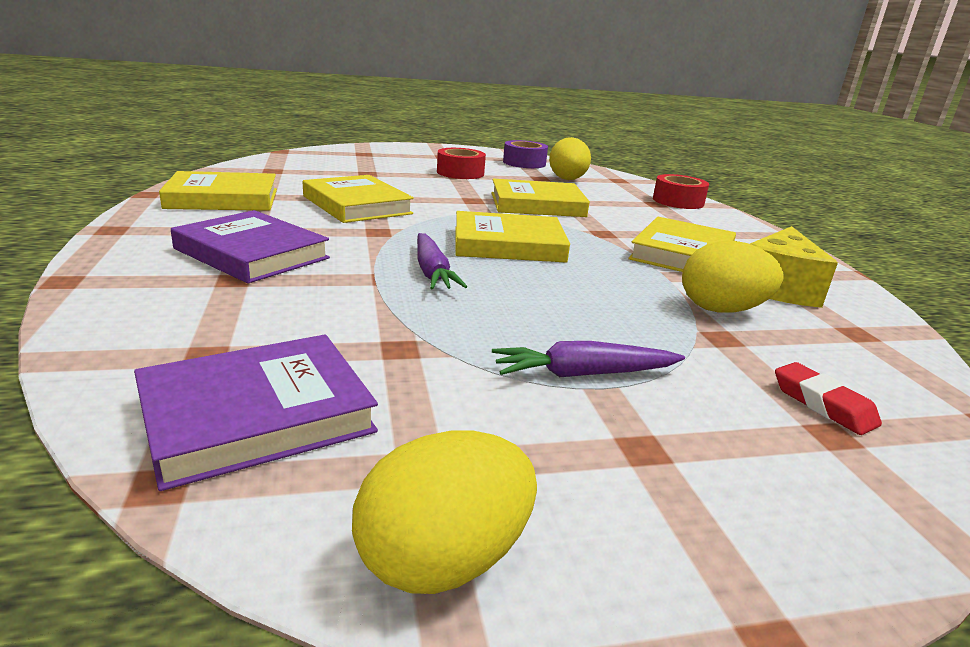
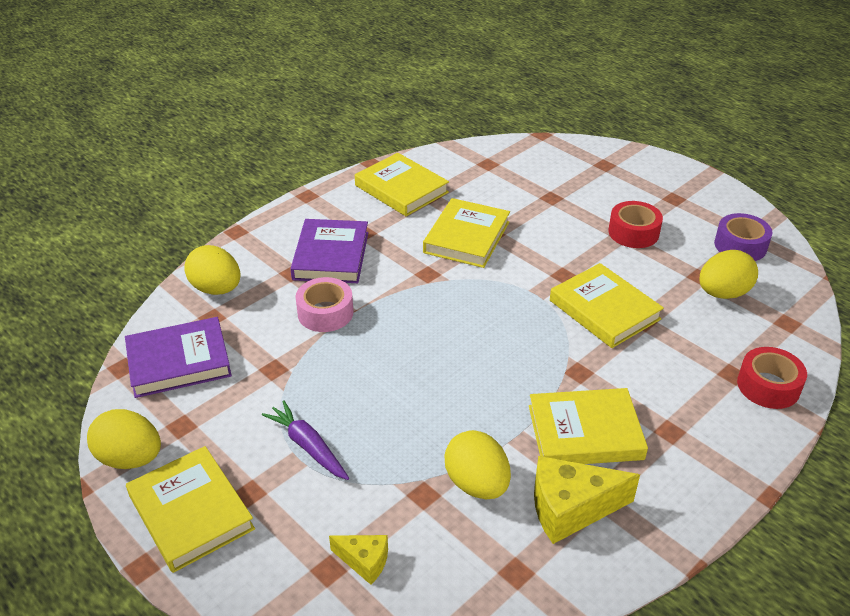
camera: 60 degrees right, 15 degrees up
(151, 331) = (216, 289): none -> yellow egg
(257, 415) = (179, 362): purple book -> purple book turned 45 degrees counterclockwise
(348, 287) = (325, 313): none -> pink tape
(432, 272) = (385, 330): purple carrot -> none
(508, 244) = (480, 337): yellow book -> yellow book (191, 512)
(823, 404) = (364, 561): red eraser -> yellow cheese

